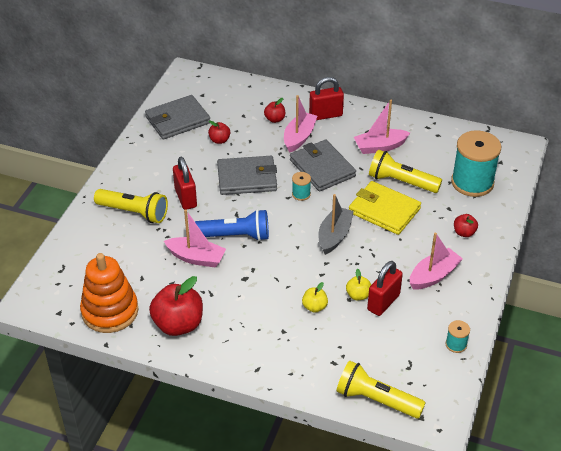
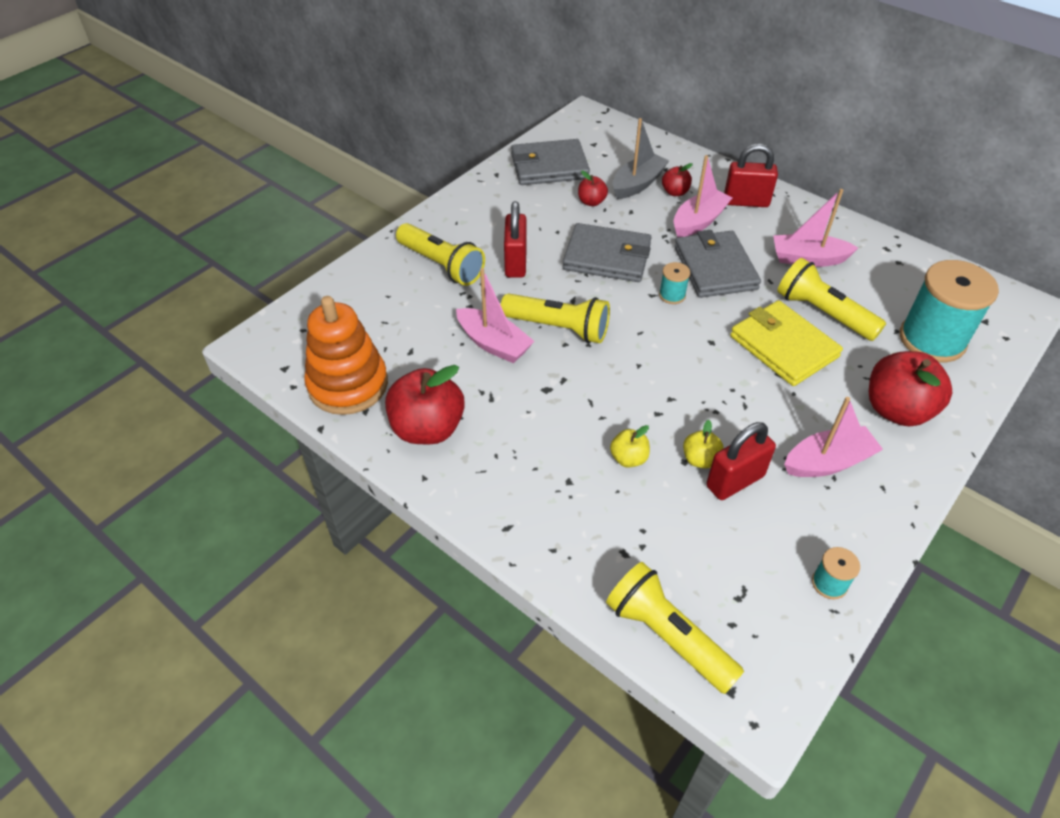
camera: 20 degrees right, 5 degrees up
(235, 236) = (558, 328): blue flashlight -> yellow flashlight
(334, 236) = (697, 363): grey boat -> grey boat (637, 184)
(464, 233) = (897, 410): red apple -> red apple, size x2.02

